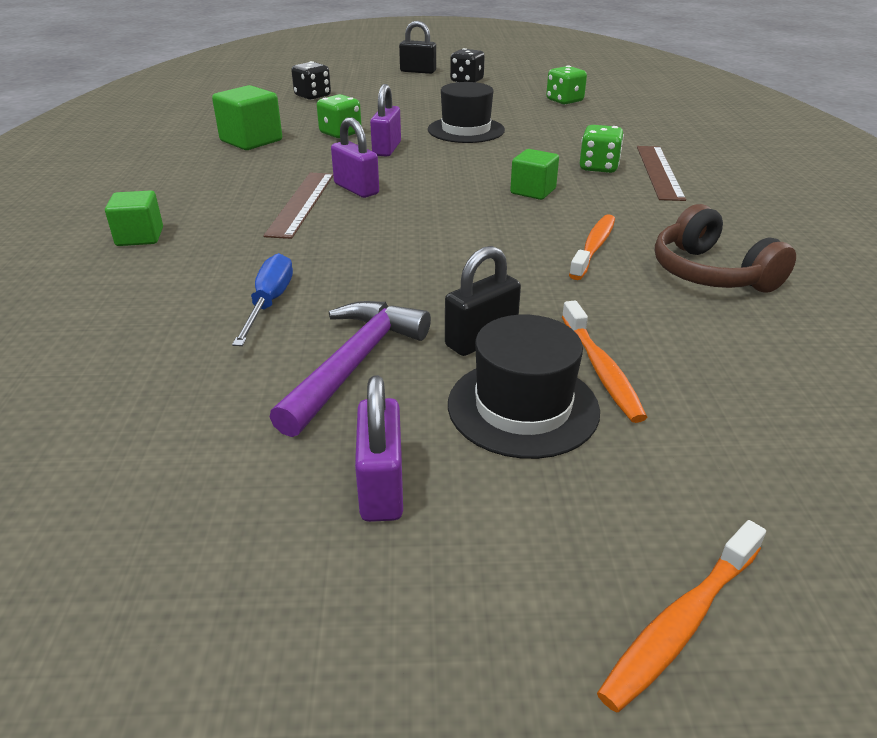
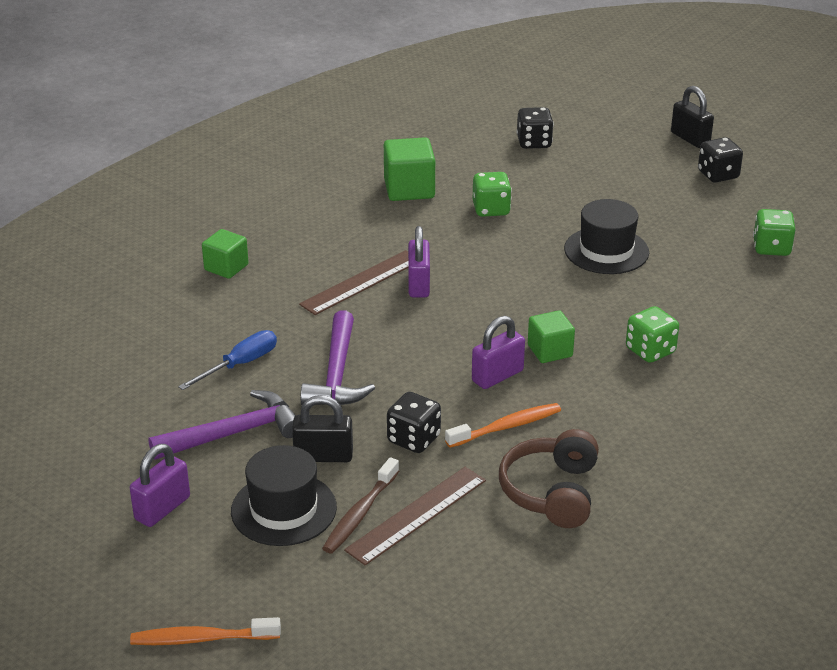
camera: 40 degrees right, 0 degrees up
(384, 271) = (337, 374): none -> purple hammer
(386, 149) = (503, 247): purple padlock -> purple padlock (497, 376)
(538, 288) = (414, 439): none -> black dice
(601, 370) = (360, 514): orange toothbrush -> brown toothbrush
(659, 172) = (696, 381): brown ruler -> brown ruler (416, 514)

